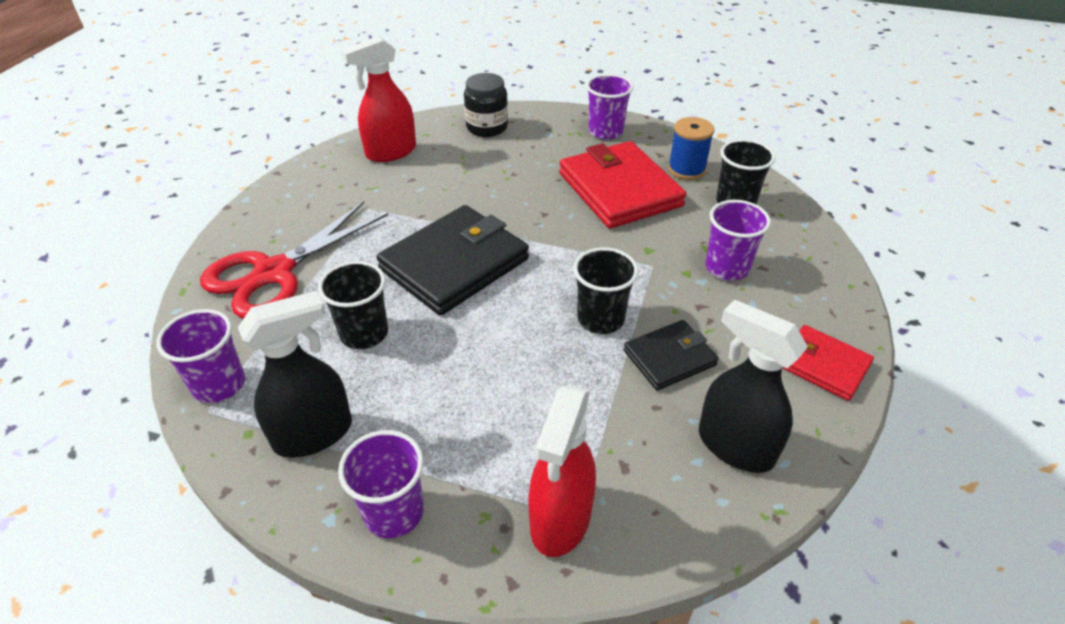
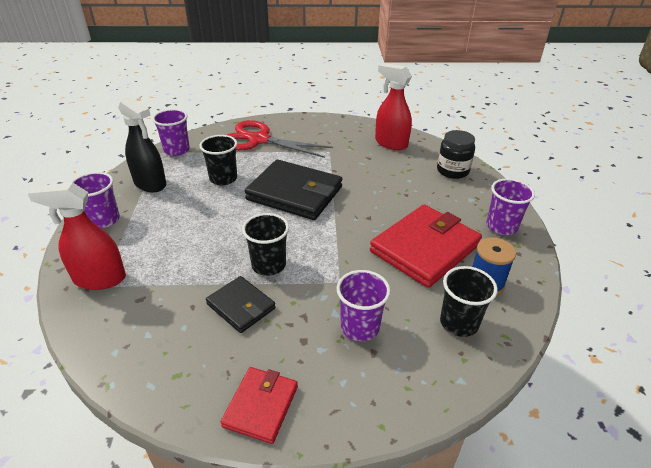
camera: 70 degrees right, 5 degrees down
(734, 446) = (163, 353): black spray bottle -> none

